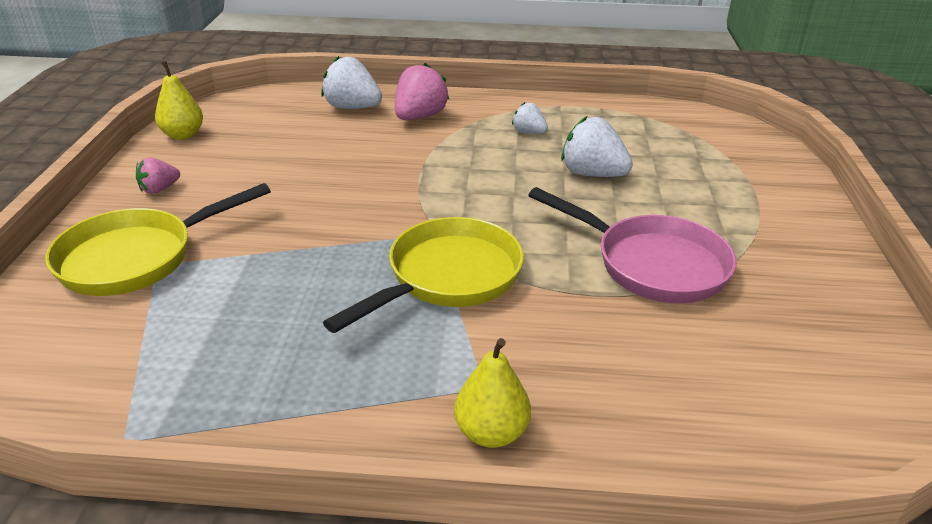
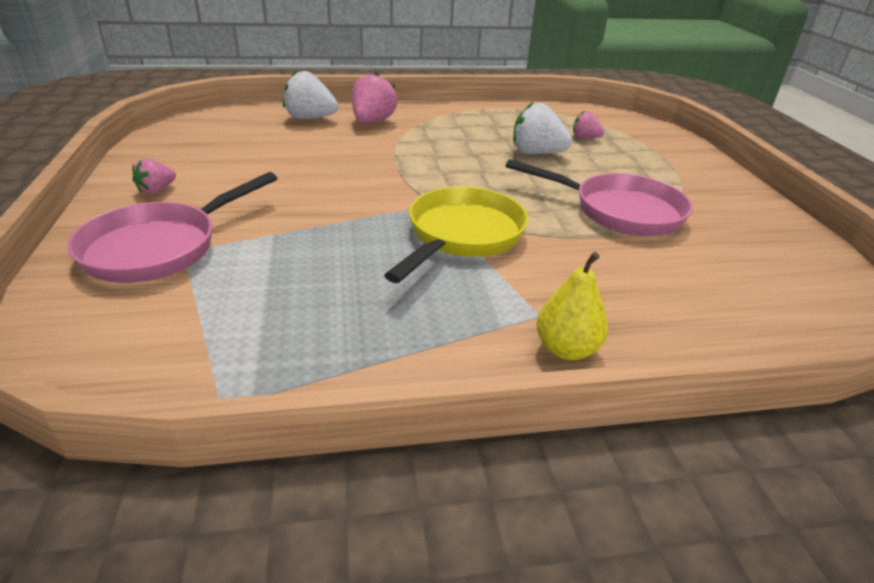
camera: 15 degrees left, 0 degrees up
(137, 257) = (160, 247): yellow pan -> pink pan
(183, 135) = (160, 146): yellow pear -> none
(529, 132) = (469, 128): white strawberry -> none
(666, 156) = (585, 138): none -> pink strawberry

